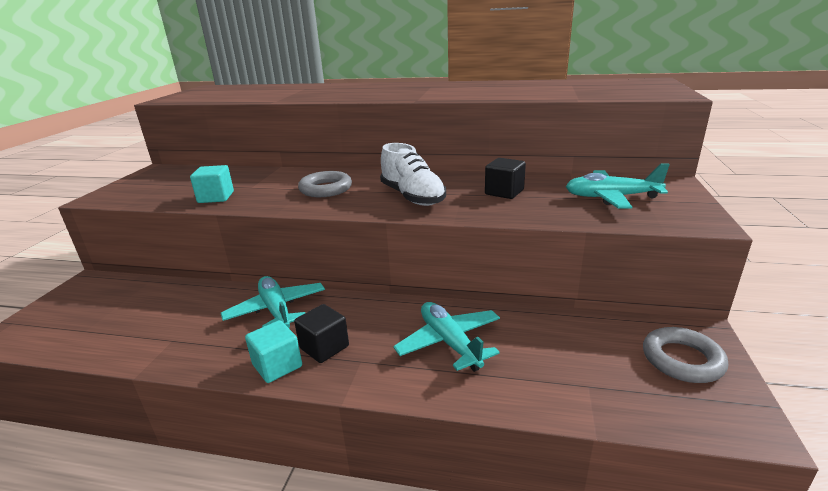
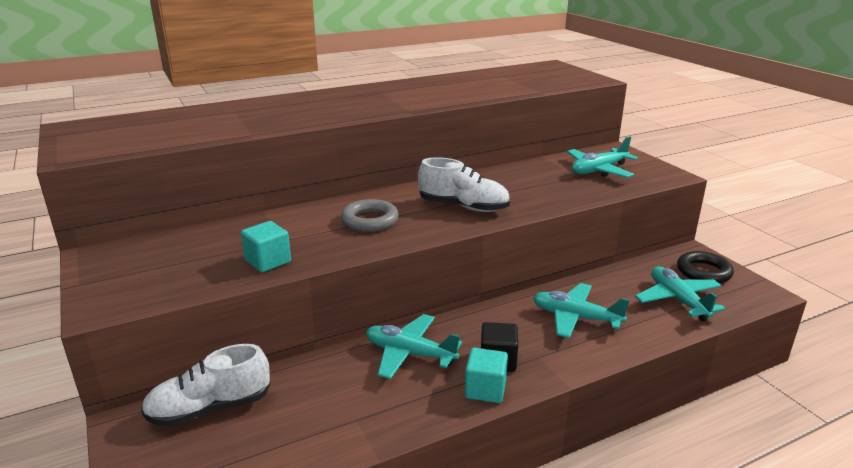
camera: 40 degrees left, 0 degrees up
(127, 292) = (210, 408): none -> white shoe
(504, 192) = (524, 184): black cube -> none
(594, 376) = (678, 300): none -> turquoise plane
(682, 360) = (703, 272): grey ring -> black ring

